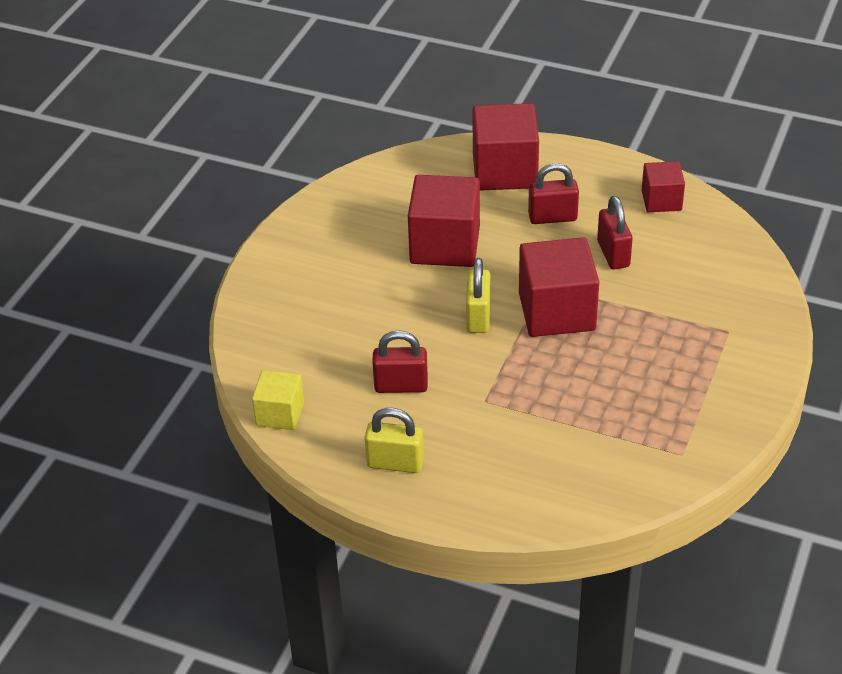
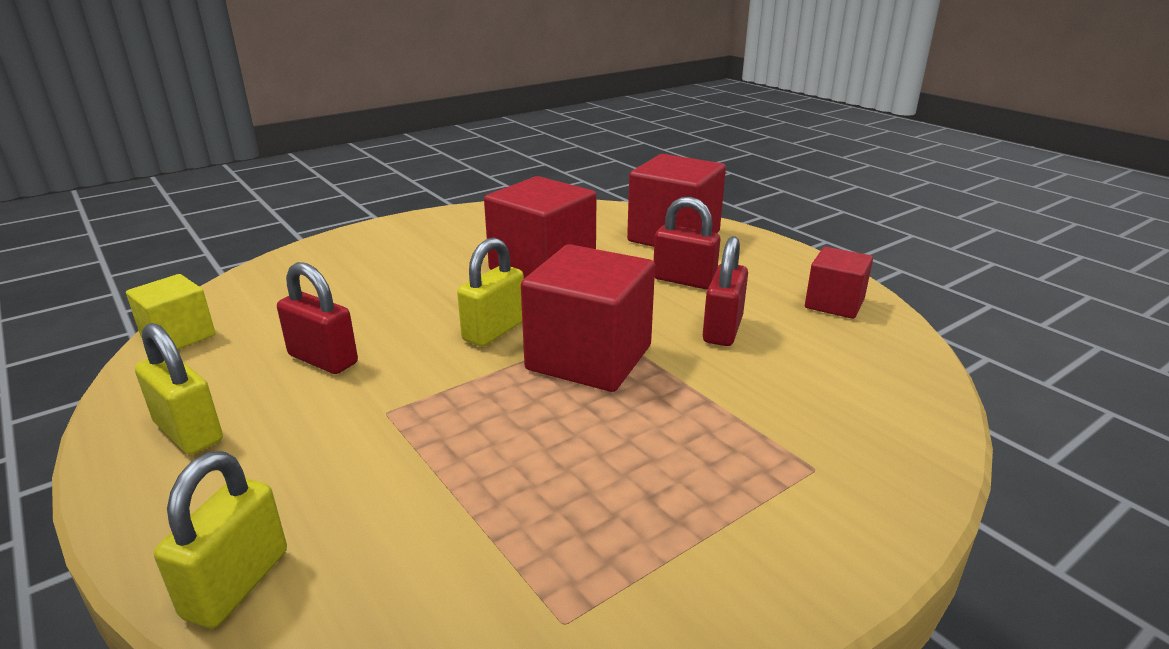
camera: 30 degrees right, 15 degrees down
(533, 509) = (237, 584): none -> yellow padlock

